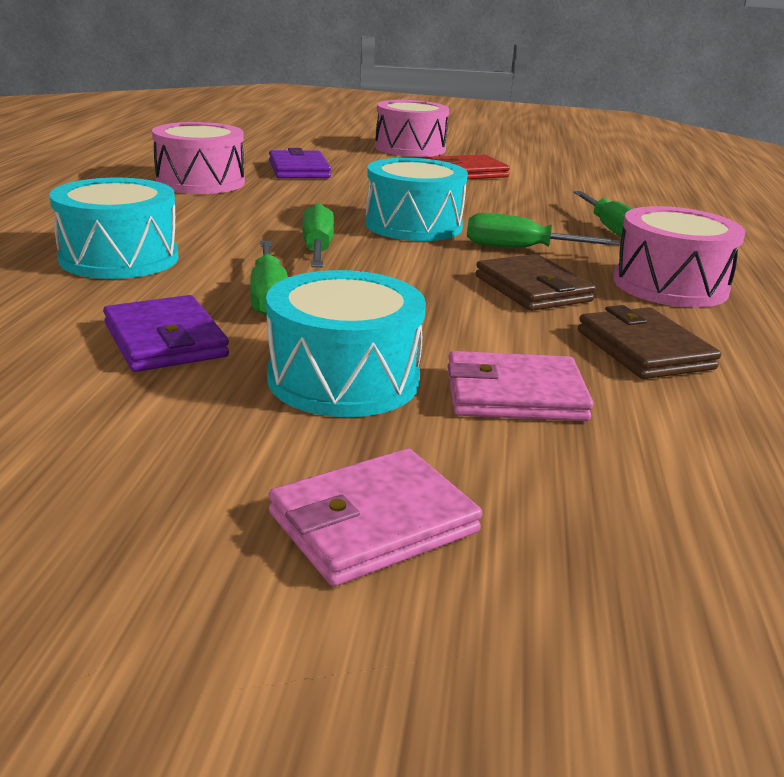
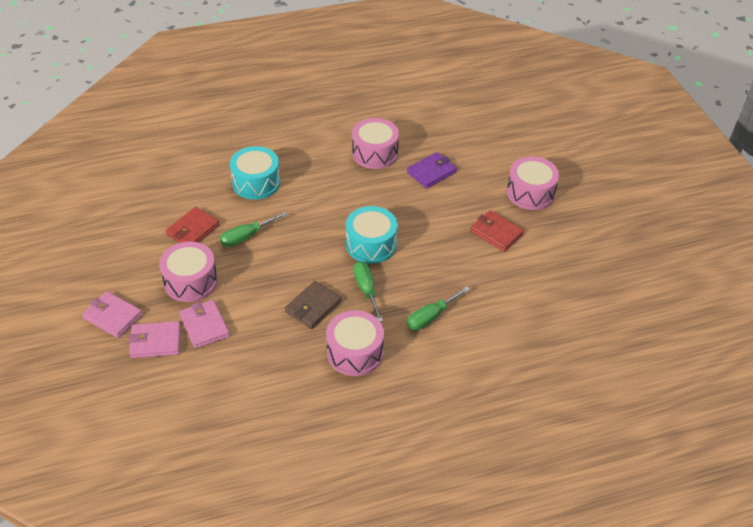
camera: 65 degrees right, 20 degrees up
(165, 340) = (193, 230): purple wallet -> red wallet
(317, 249) = (310, 228): green screwdriver -> none
(343, 379) = (190, 281): turquoise drum -> pink drum
(532, 471) = (156, 342): none -> pink wallet
(644, 350) = (268, 354): brown wallet -> none

